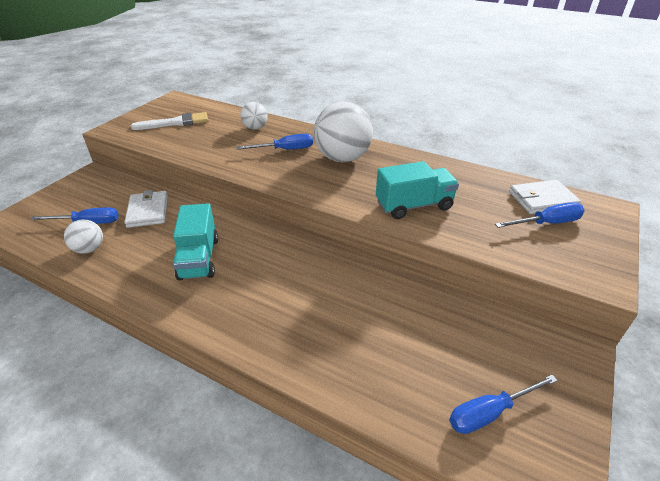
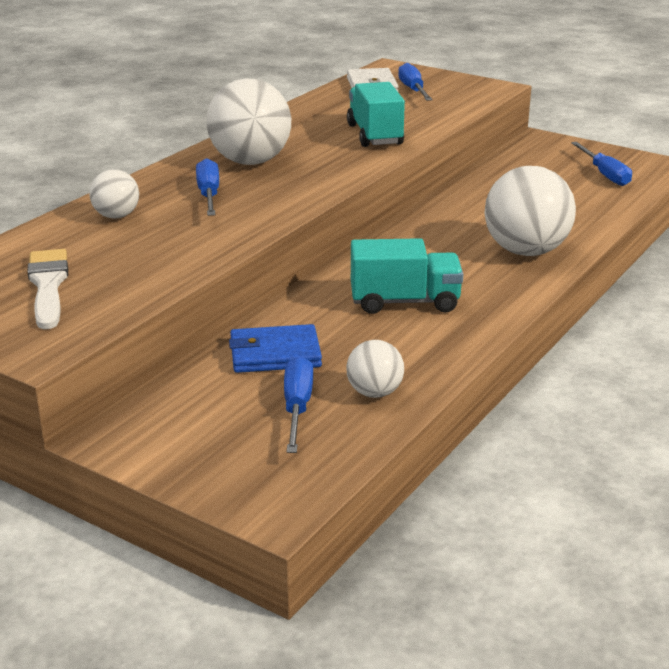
camera: 85 degrees left, 10 degrees down
(148, 211) = (275, 354): white wallet -> blue wallet
(278, 327) = (526, 251): none -> white ball

